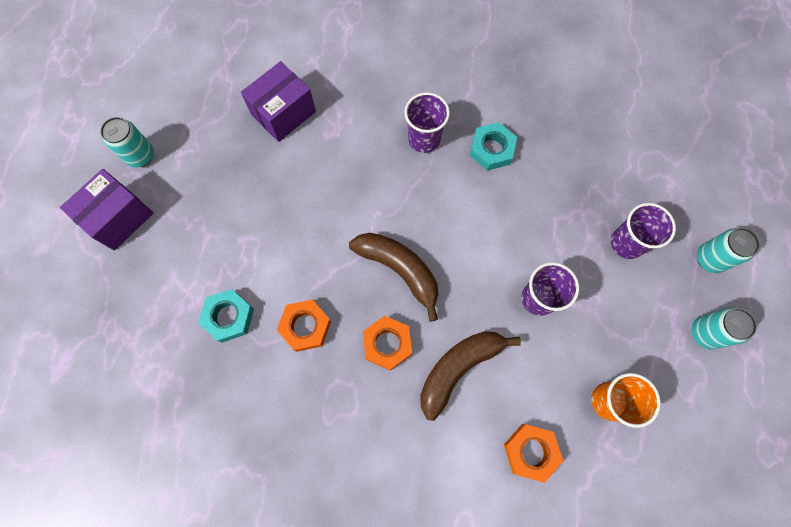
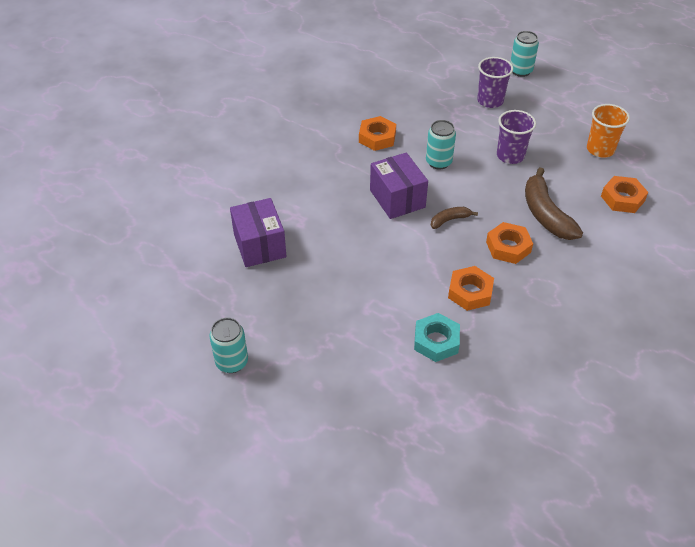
camera: 65 degrees left, 25 degrees down
(119, 218) = (289, 398): purple box -> purple box (397, 198)
(400, 270) = (450, 220): brown banana -> brown banana, size x0.51
(424, 139) = (344, 169): purple cup -> none
(491, 149) = (377, 137): turquoise nut -> orange nut
(705, 333) = (571, 92): turquoise can -> turquoise can (438, 162)

